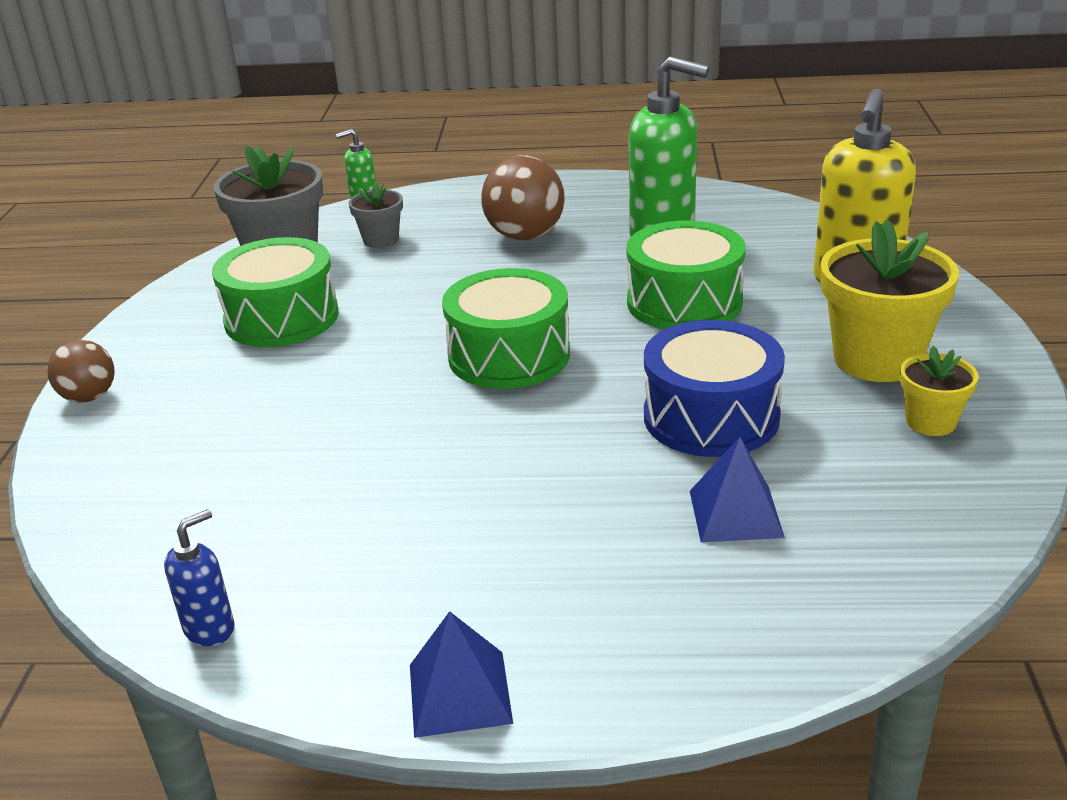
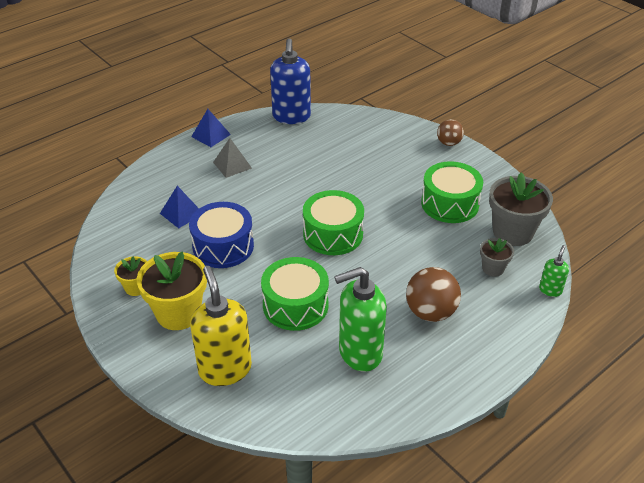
camera: 135 degrees right, 10 degrees up
(210, 628) = (291, 117): blue soap dispenser -> blue soap dispenser, size x2.11
(511, 570) = (232, 165): none -> grey pyramid

